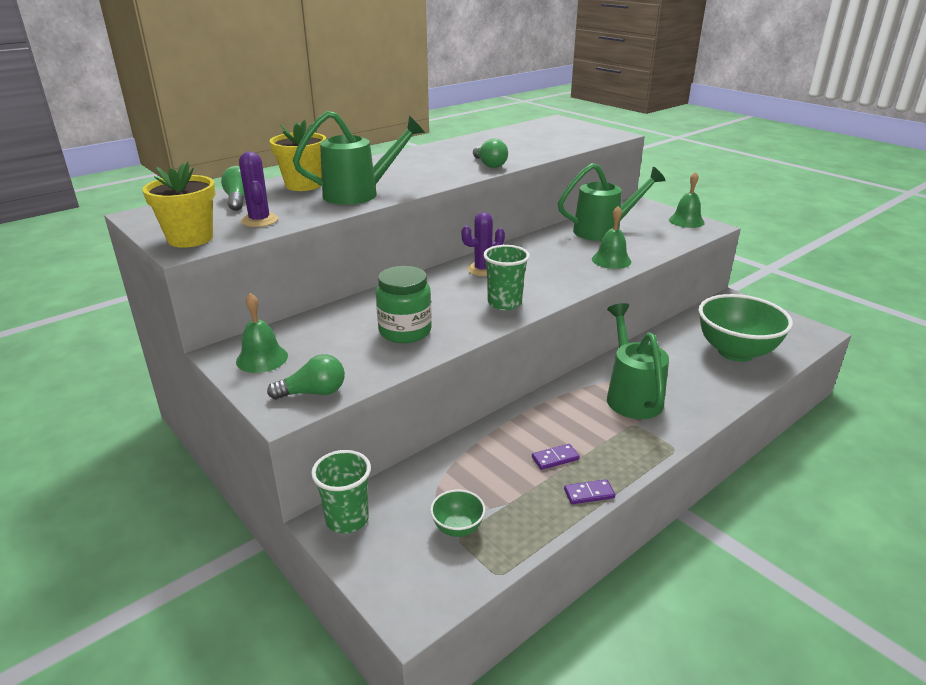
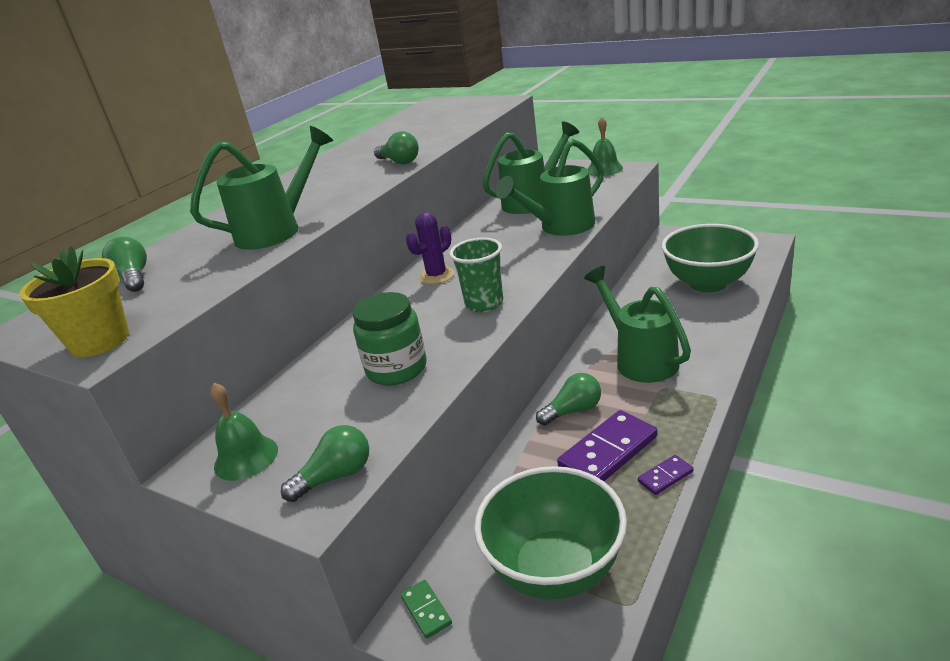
camera: 15 degrees left, 0 degrees up
(259, 220) = (176, 294): purple cactus -> none
(303, 185) = (202, 239): yellow flower pot -> none
(347, 519) = (426, 610): green cup -> green domino
(458, 528) = (555, 569): green bowl -> green bowl, size x2.25
(547, 417) = (573, 411): none -> green light bulb
(555, 458) = (608, 452): purple domino -> purple domino, size x2.02
(611, 260) = (561, 227): green bell -> green watering can

